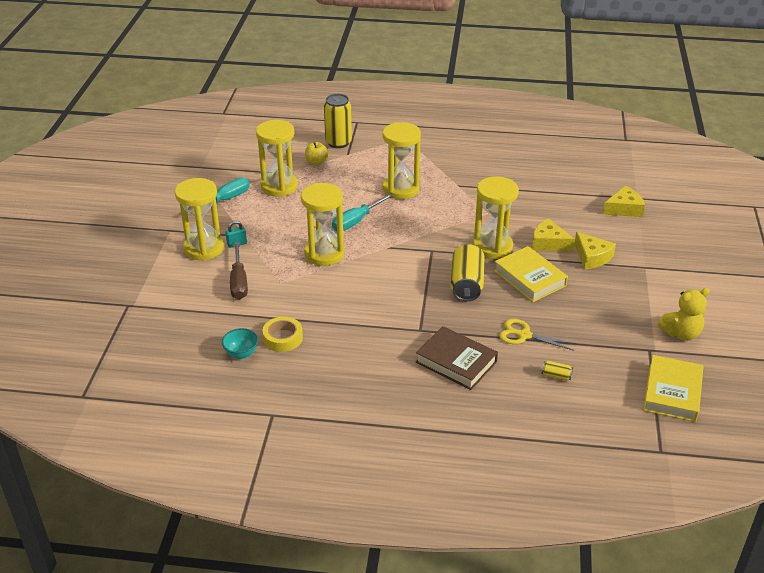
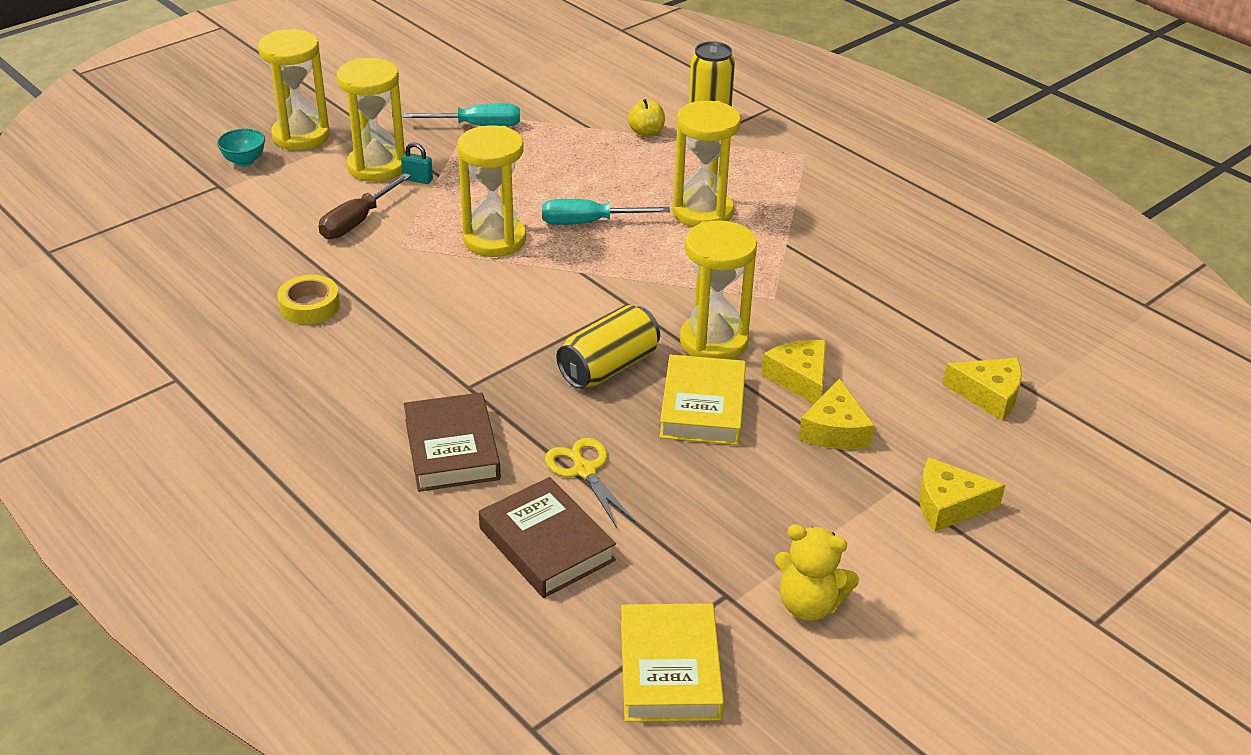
camera: 40 degrees right, 0 degrees up
(241, 354) = (245, 298): turquoise bowl -> turquoise bowl (244, 161)
(279, 186) = (560, 139): yellow hourglass -> yellow hourglass (301, 136)
(556, 376) = (546, 544): yellow can -> brown book
(671, 262) = (948, 505): none -> yellow cheese
(672, 392) = (670, 669): yellow book -> yellow book turned 60 degrees counterclockwise

